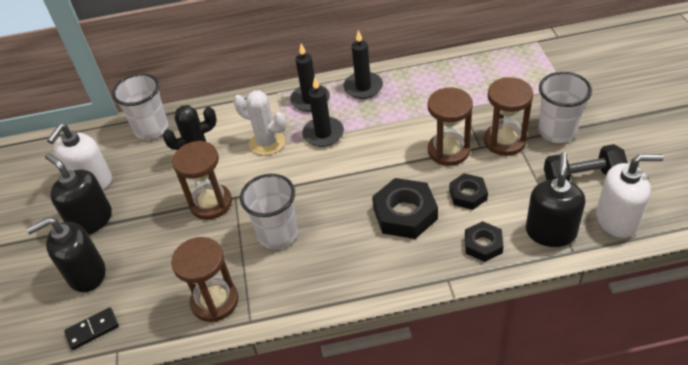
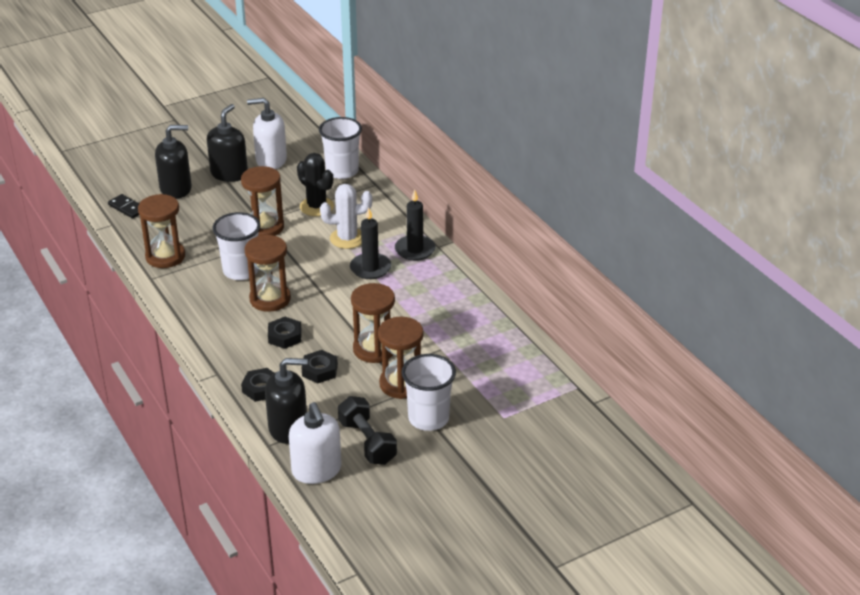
camera: 65 degrees right, 10 degrees down
(86, 274) = (176, 189): black soap dispenser -> black soap dispenser turned 120 degrees clockwise
(267, 142) = (347, 238): white cactus -> white cactus turned 75 degrees clockwise
(338, 217) = (270, 299): none -> brown hourglass
(363, 87) = (446, 278): black candle -> none
(405, 213) = (285, 336): black nut -> black nut, size x0.60

